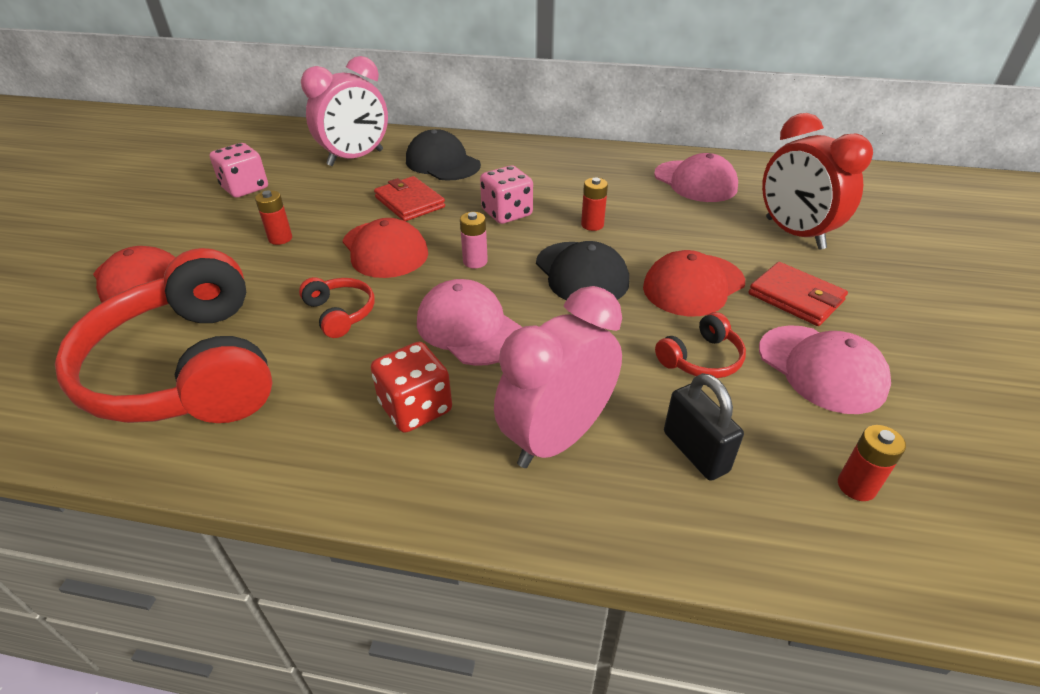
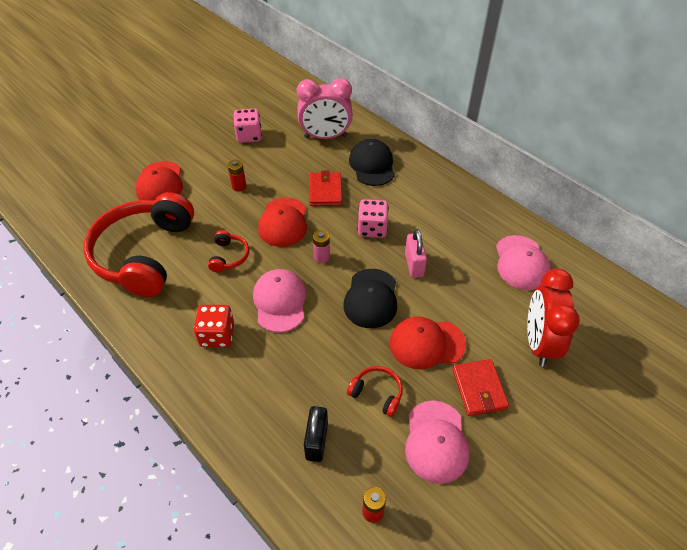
camera: 35 degrees right, 10 degrees up
(557, 438) = (262, 391): pink clock -> none
(592, 225) = (414, 264): red battery -> pink padlock
(701, 359) = (377, 393): red headphones -> red headphones turned 150 degrees counterclockwise

